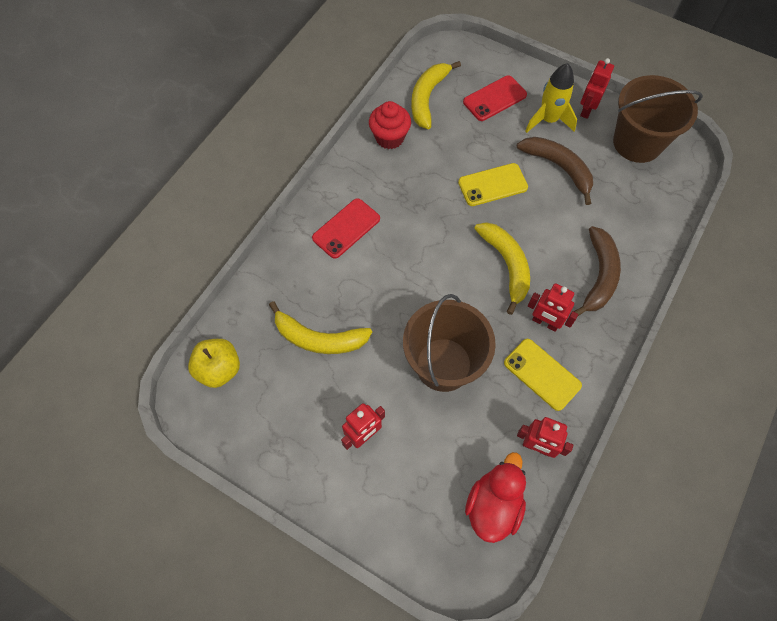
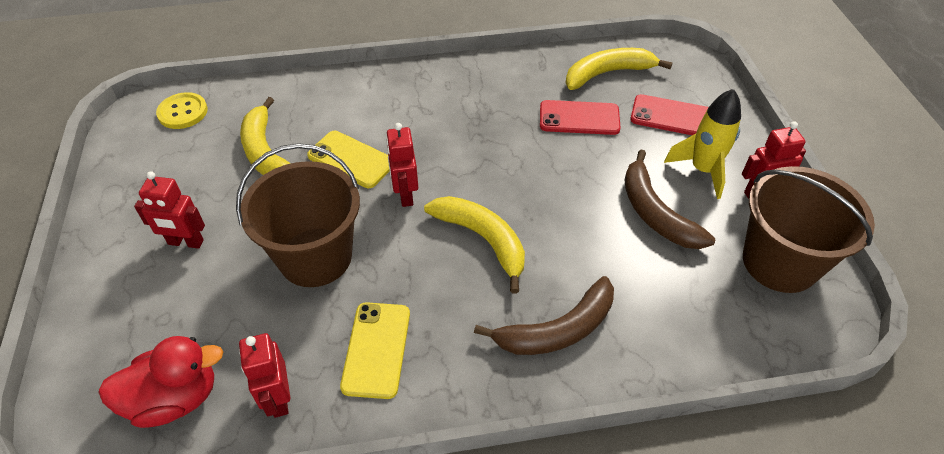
camera: 50 degrees right, 15 degrees down
(219, 369) = (183, 112): yellow apple -> yellow button
(346, 228) = (401, 104): red phone -> red phone (579, 118)
(389, 138) = (531, 75): red cupcake -> none
(492, 185) = (567, 173): yellow phone -> yellow phone (351, 159)
(506, 265) = (483, 240): yellow banana -> yellow banana turned 75 degrees counterclockwise
(545, 322) = (445, 314): red robot -> red robot (405, 195)
(559, 168) = (655, 213): brown banana -> brown banana turned 150 degrees clockwise

